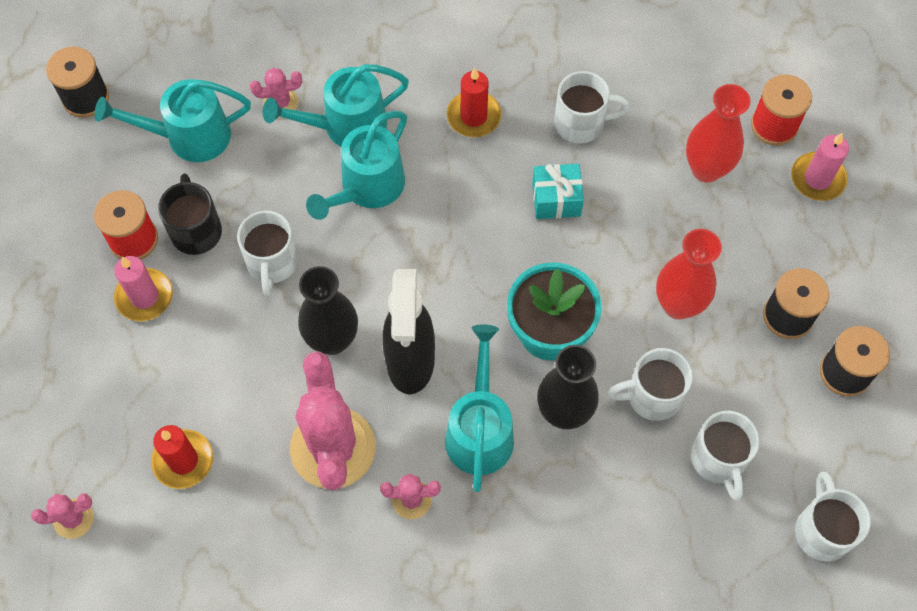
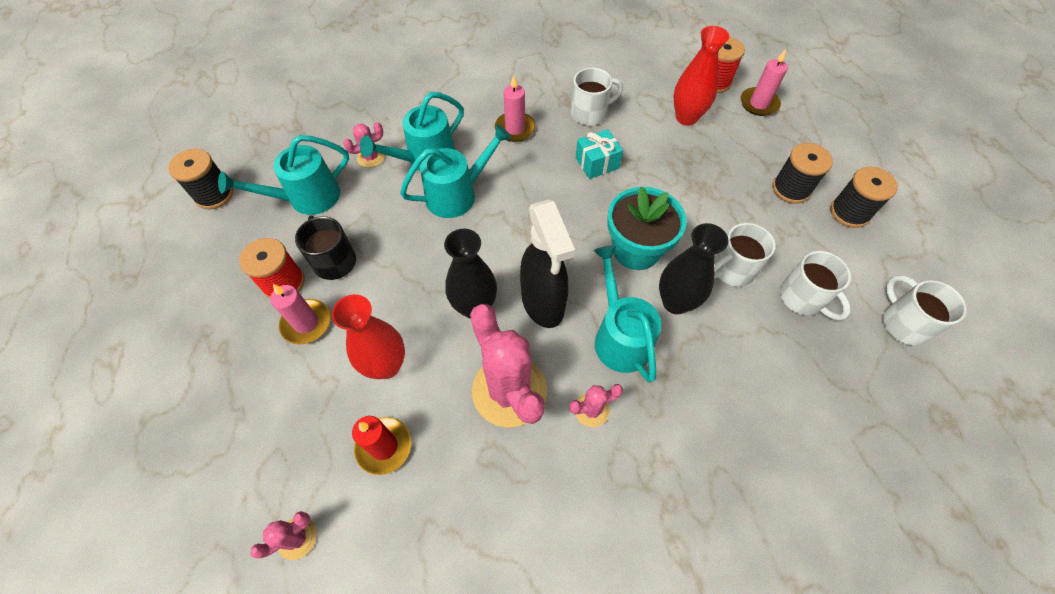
camera: 20 degrees left, 5 degrees down
(272, 263) = (405, 266): white mug -> none
(367, 188) = (458, 194): turquoise watering can -> turquoise watering can turned 135 degrees counterclockwise
(473, 116) = (515, 129): red candle -> pink candle
(678, 305) = (715, 204): red vase -> red vase (386, 365)

